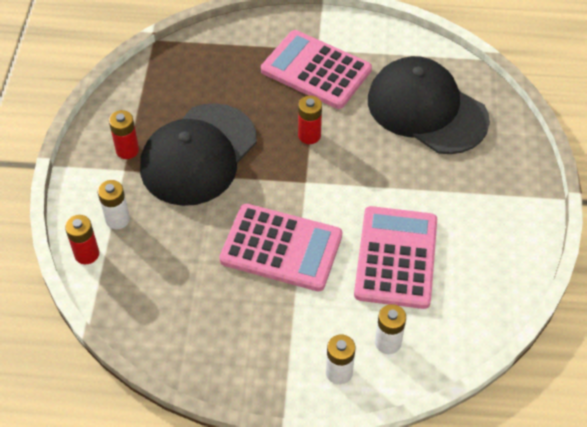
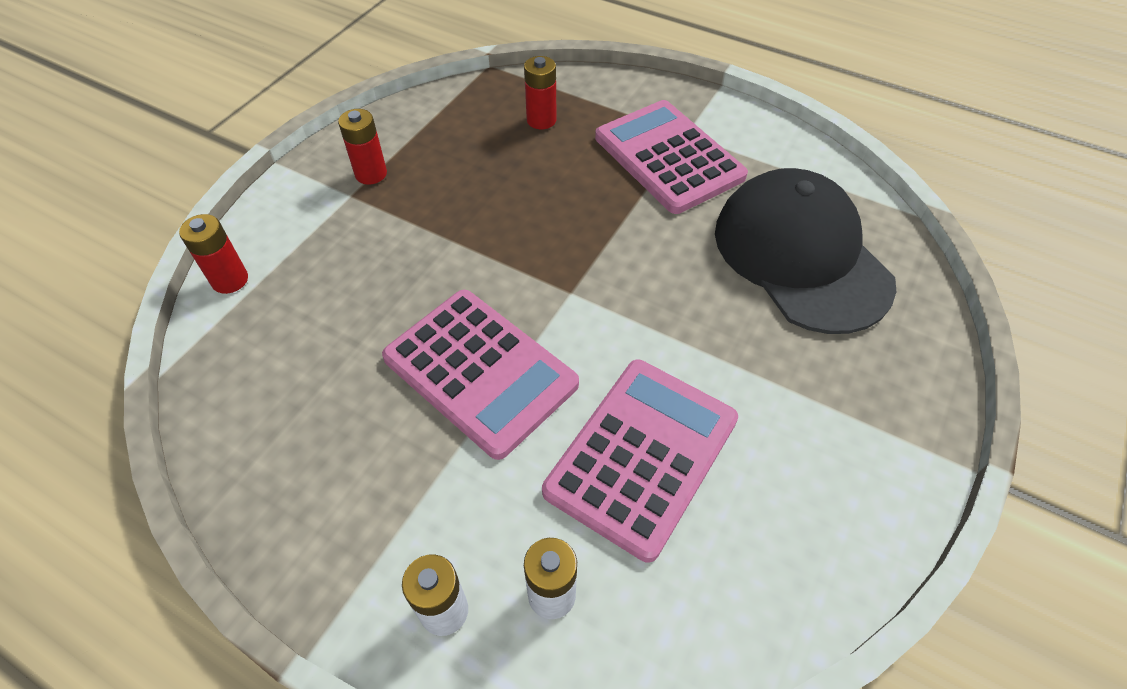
camera: 25 degrees right, 0 degrees up
(117, 219) = (298, 251): white battery -> none
(198, 155) = (452, 208): black cap -> none
(309, 135) = (612, 234): red battery -> red battery (541, 120)

